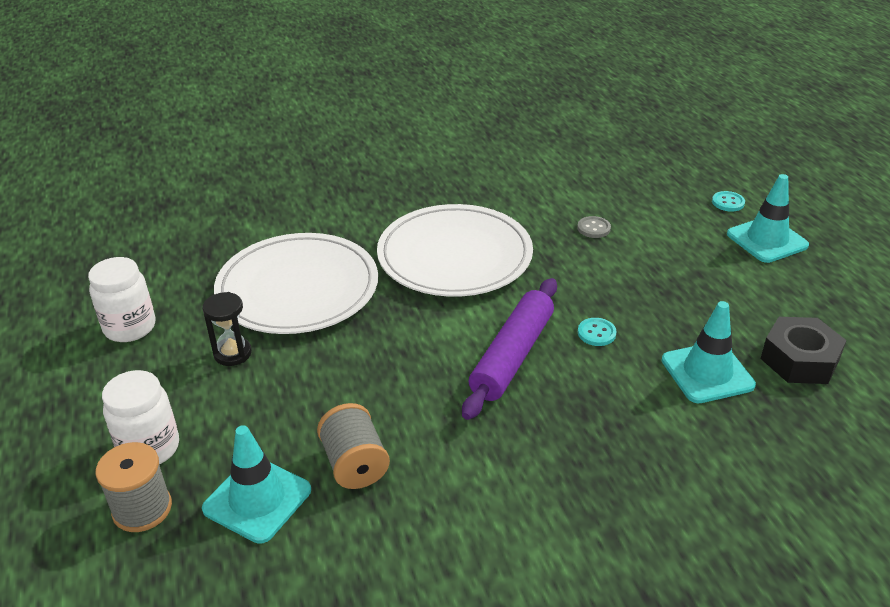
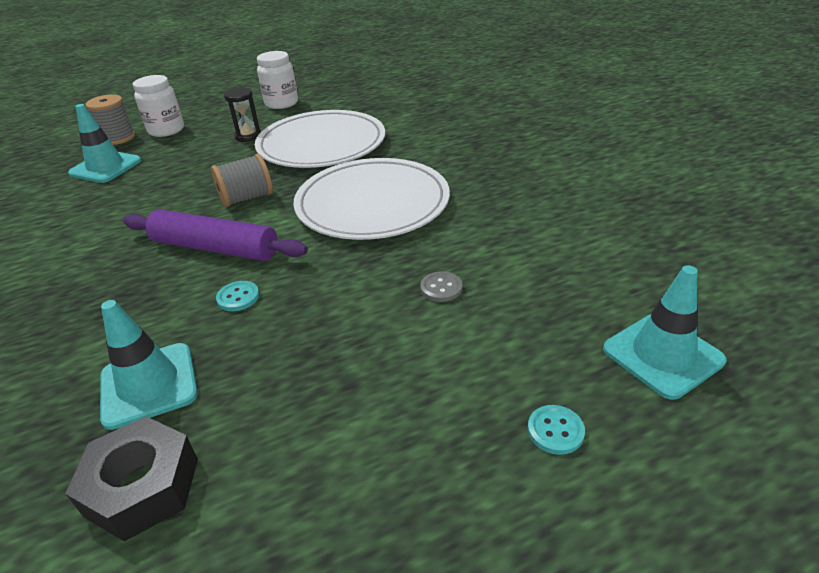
camera: 85 degrees right, 0 degrees up
(355, 464) = (118, 193): grey spool -> grey spool (246, 198)
(767, 240) = (448, 478): turquoise traffic cone -> turquoise traffic cone (662, 355)

